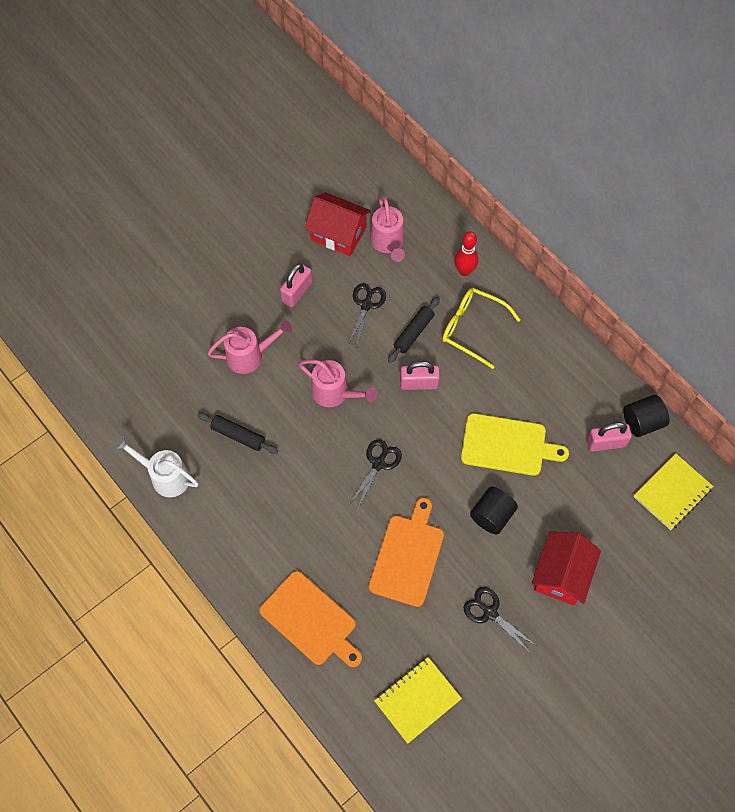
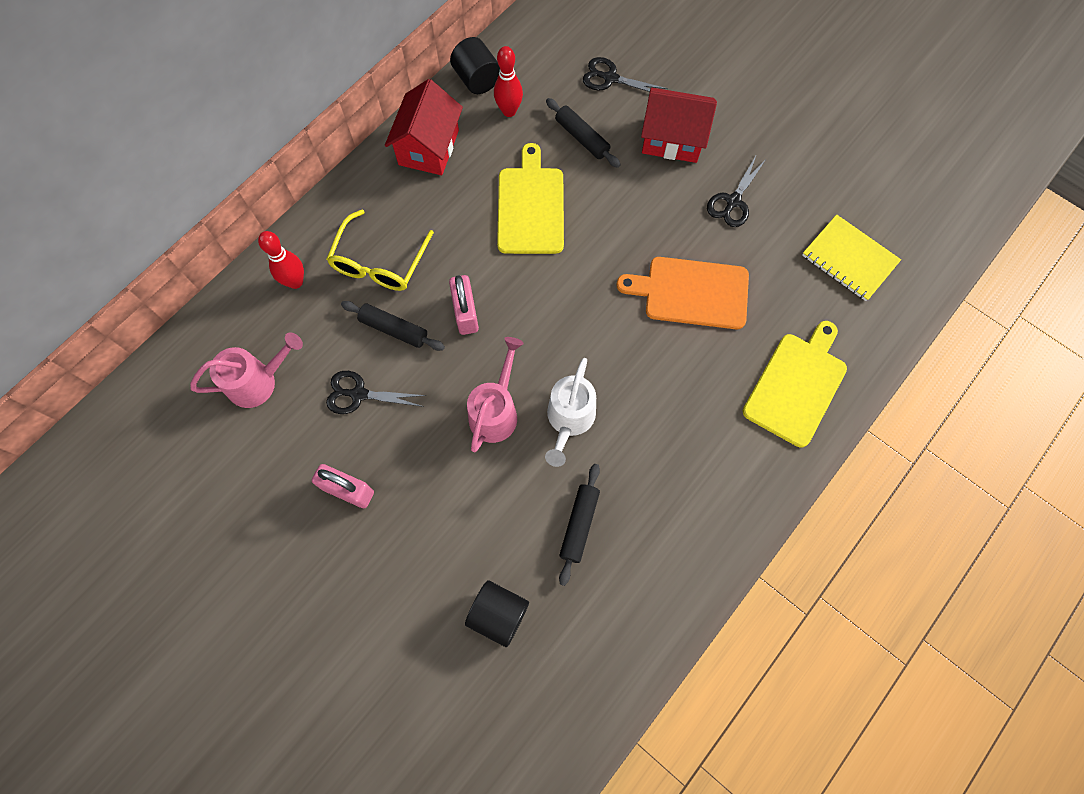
camera: 100 degrees left, 5 degrees up
(165, 476) = (658, 612): white watering can -> white watering can (569, 420)
(250, 355) = (456, 534): pink watering can -> none
(311, 620) = (797, 385): orange cutting board -> yellow cutting board
(338, 234) = (247, 451): red house -> red house (428, 147)
(378, 464) = (583, 342): black scissors -> black scissors (610, 78)
(492, 515) = (621, 212): black cylinder -> black cylinder (498, 614)
(571, 498) = (582, 138): none -> black rolling pin
(606, 443) = (509, 111): pink padlock -> red bowling pin
(672, 492) = (555, 48): yellow notebook -> none

